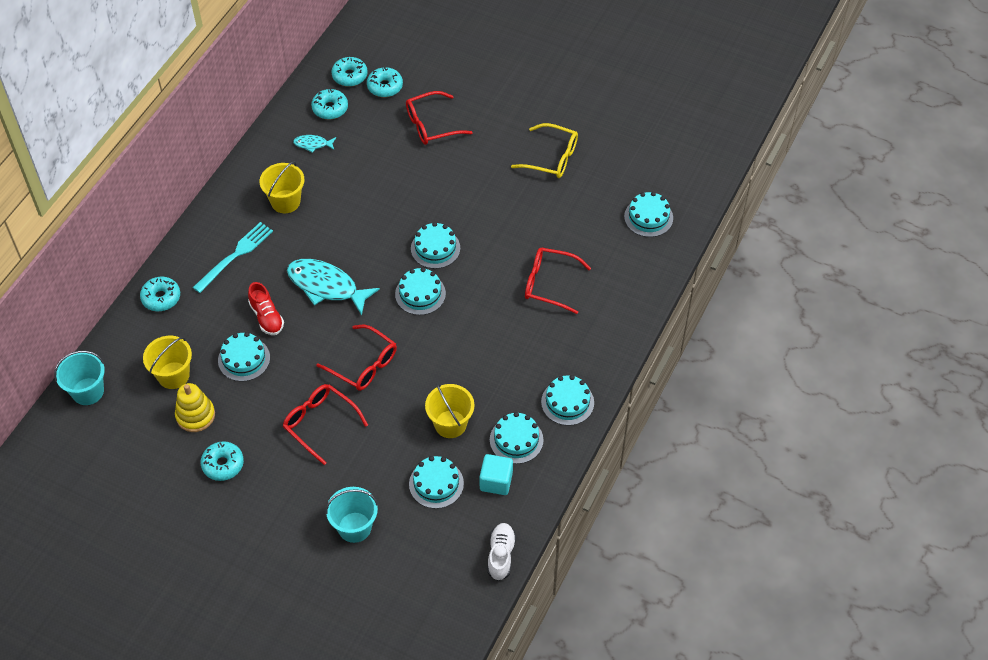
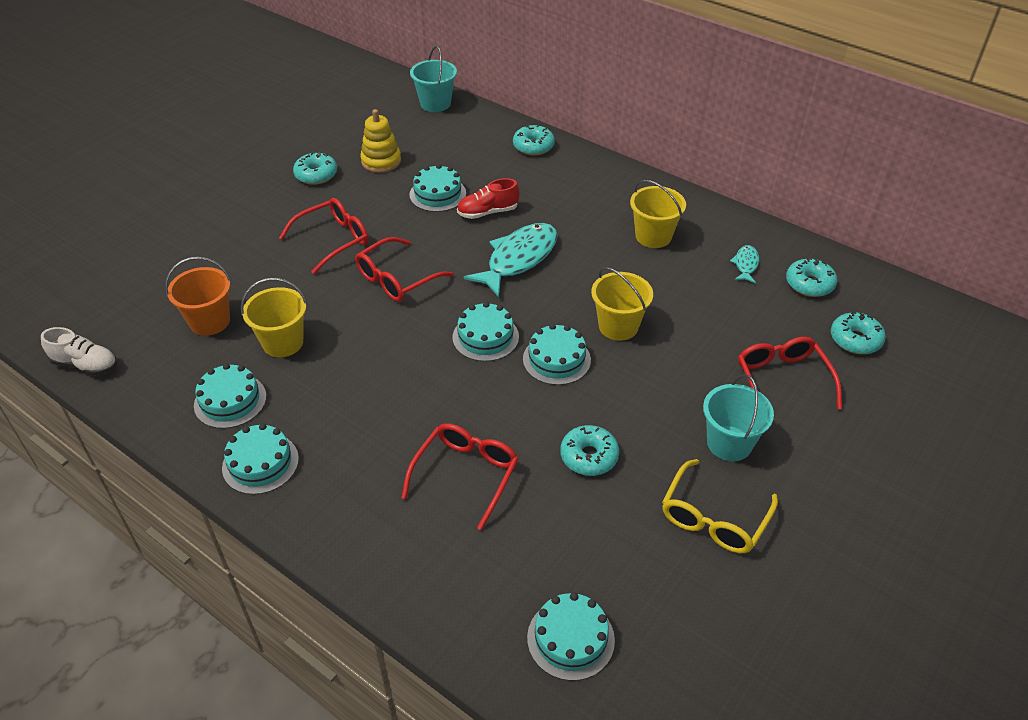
camera: 100 degrees right, 10 degrees down
(173, 375) = (434, 150): yellow bucket -> yellow bucket (618, 326)
(236, 255) = (579, 196): turquoise fork -> none
(350, 76) = (872, 307): turquoise donut -> turquoise donut (589, 456)
(354, 527) = (194, 254): turquoise bucket -> turquoise bucket (729, 443)
(436, 484) = (210, 321): turquoise cake -> orange bucket
(496, 481) = (183, 373): turquoise cube -> none

